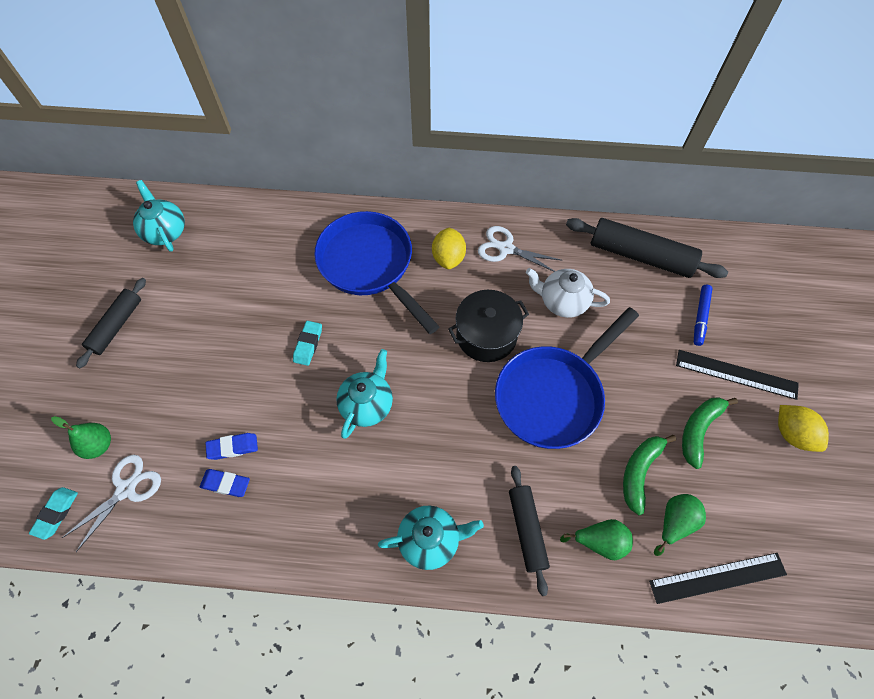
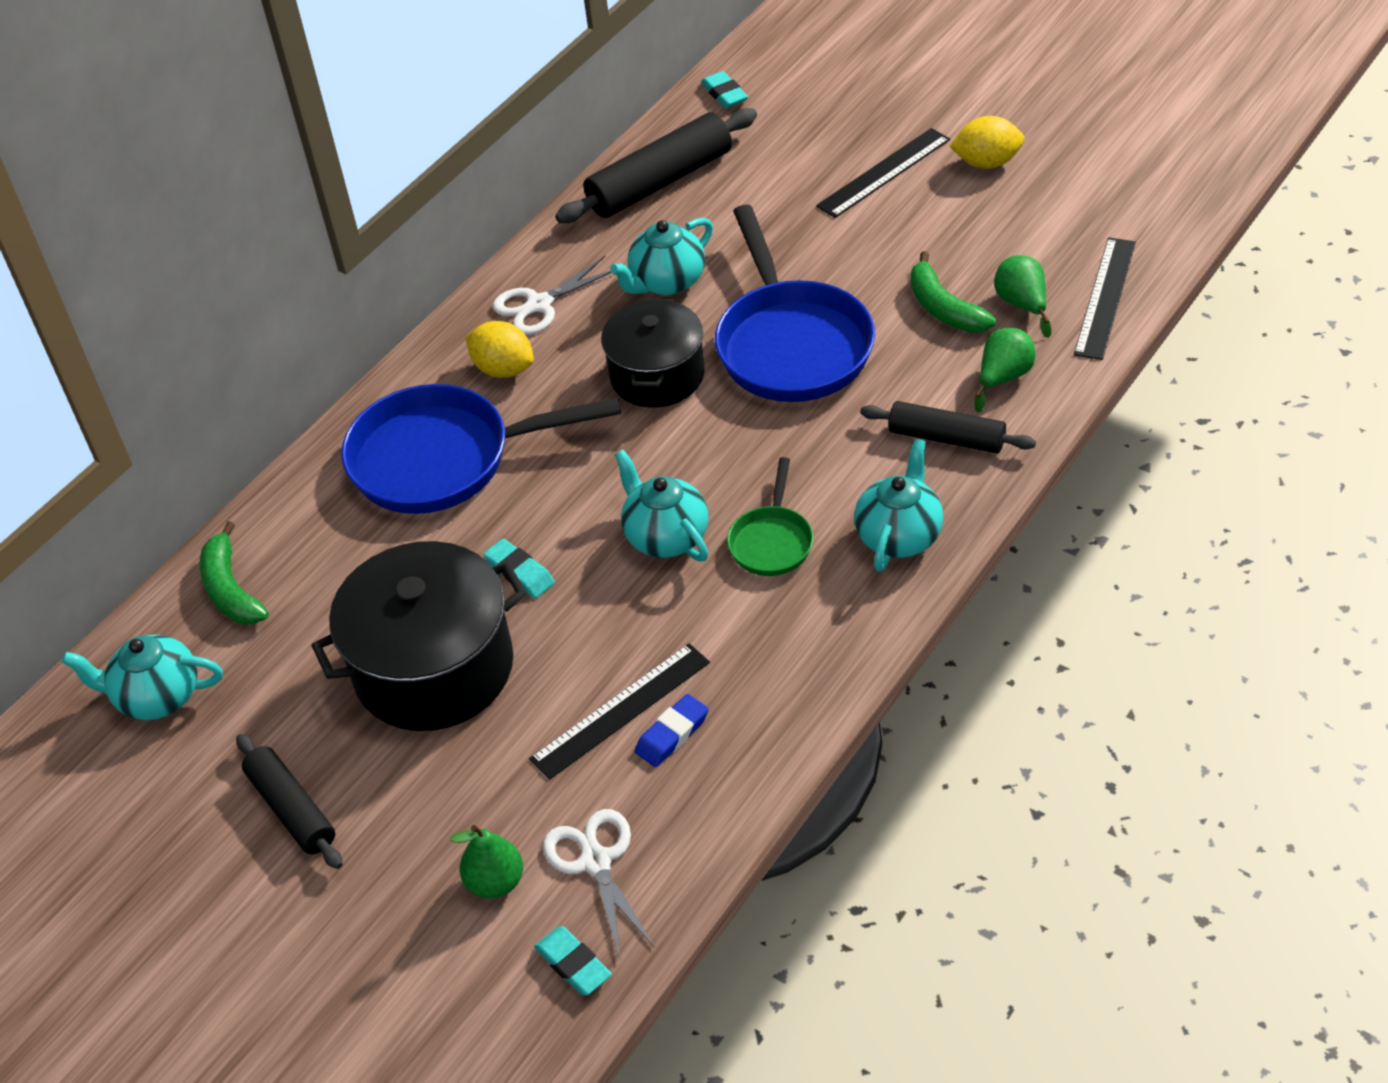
camera: 55 degrees left, 15 degrees down
(227, 339) = (434, 668): none -> black pot
(233, 447) = (621, 710): blue eraser -> black ruler
(390, 465) = (772, 542): none -> green pan
(562, 302) = (667, 282): white teapot -> turquoise teapot
(698, 430) = (928, 235): green banana -> green banana (231, 589)
(700, 317) = (787, 168): blue marker -> none
(738, 250) = (724, 94): none -> turquoise eraser

